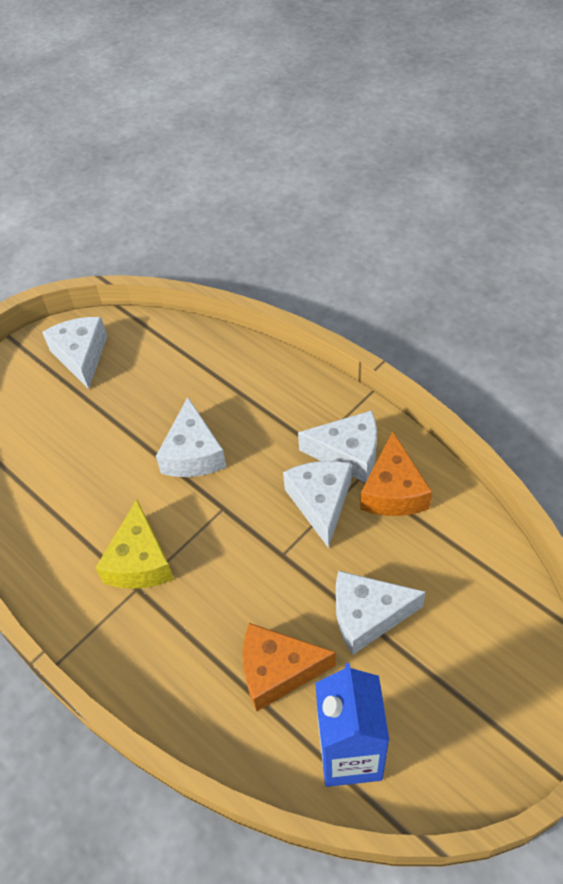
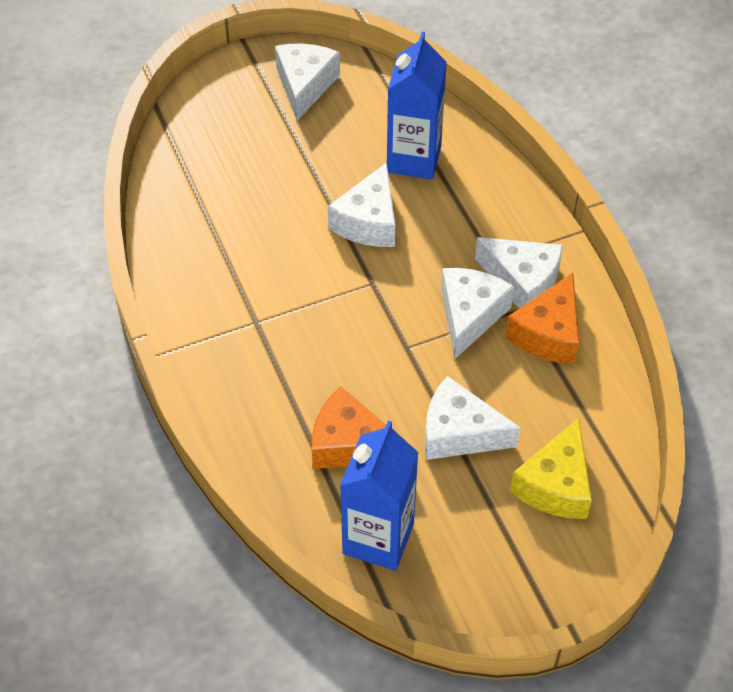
camera: 20 degrees right, 0 degrees up
(140, 561) = (270, 299): yellow cheese -> yellow cheese (555, 485)
(204, 384) = (414, 159): none -> blue carton

